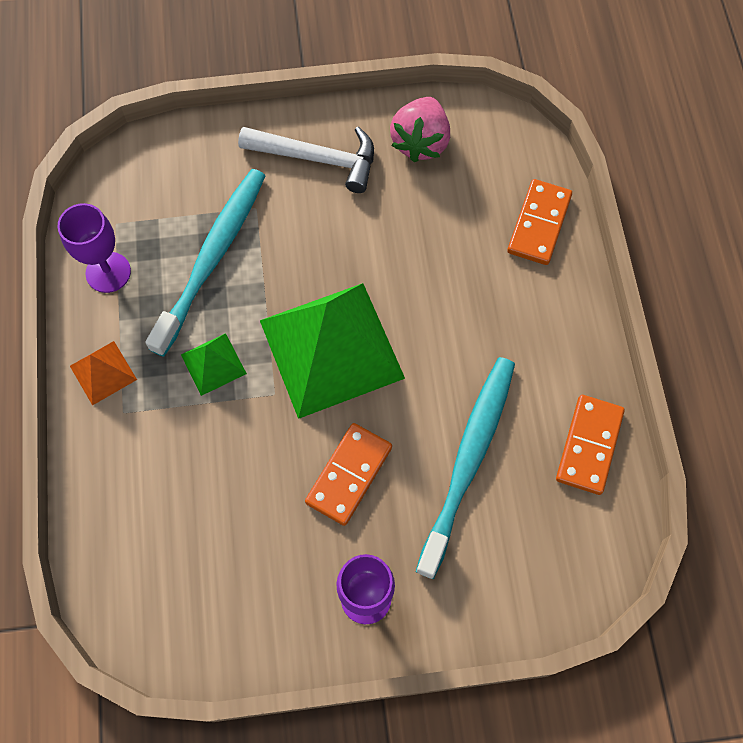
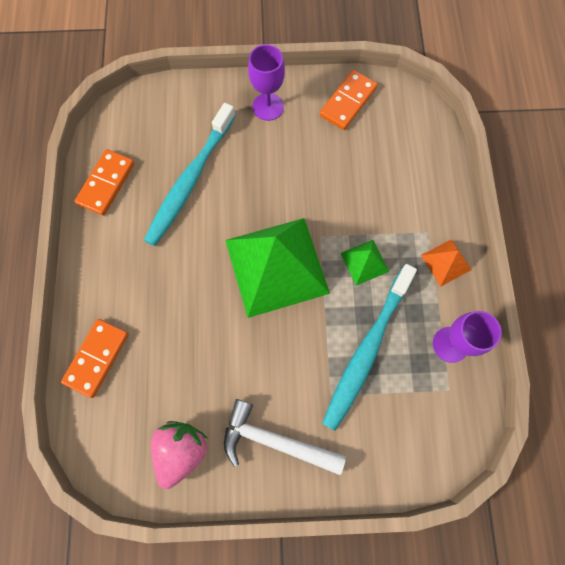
camera: 175 degrees left, 5 degrees up
(349, 475) = (272, 178): orange domino -> orange domino (348, 102)

